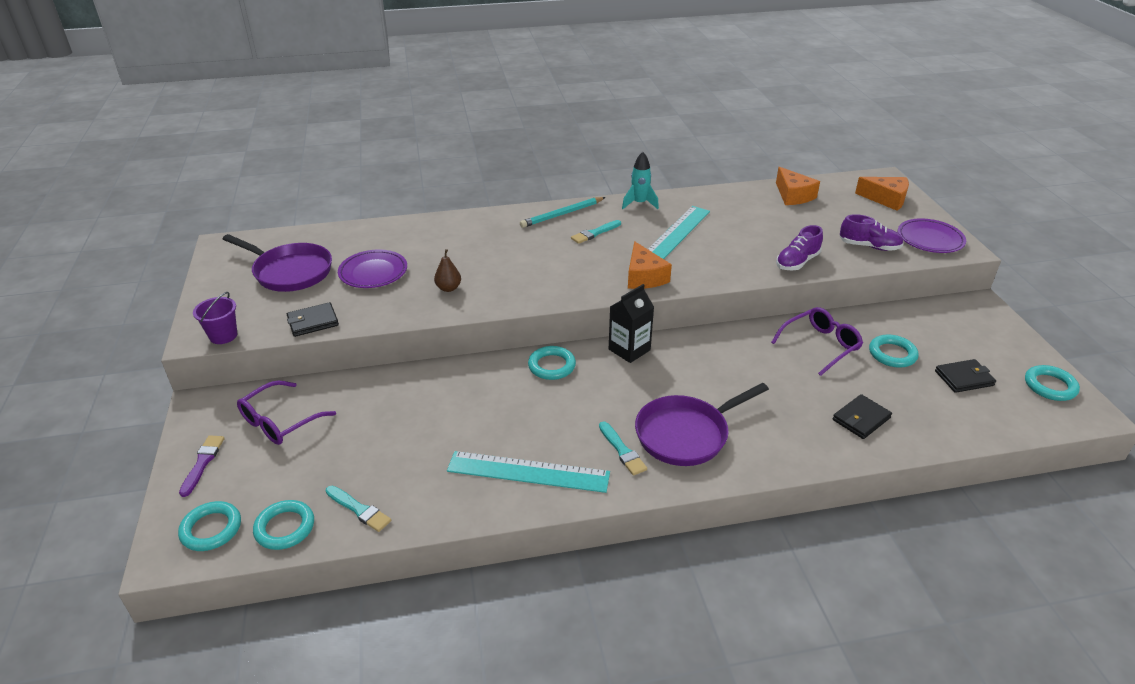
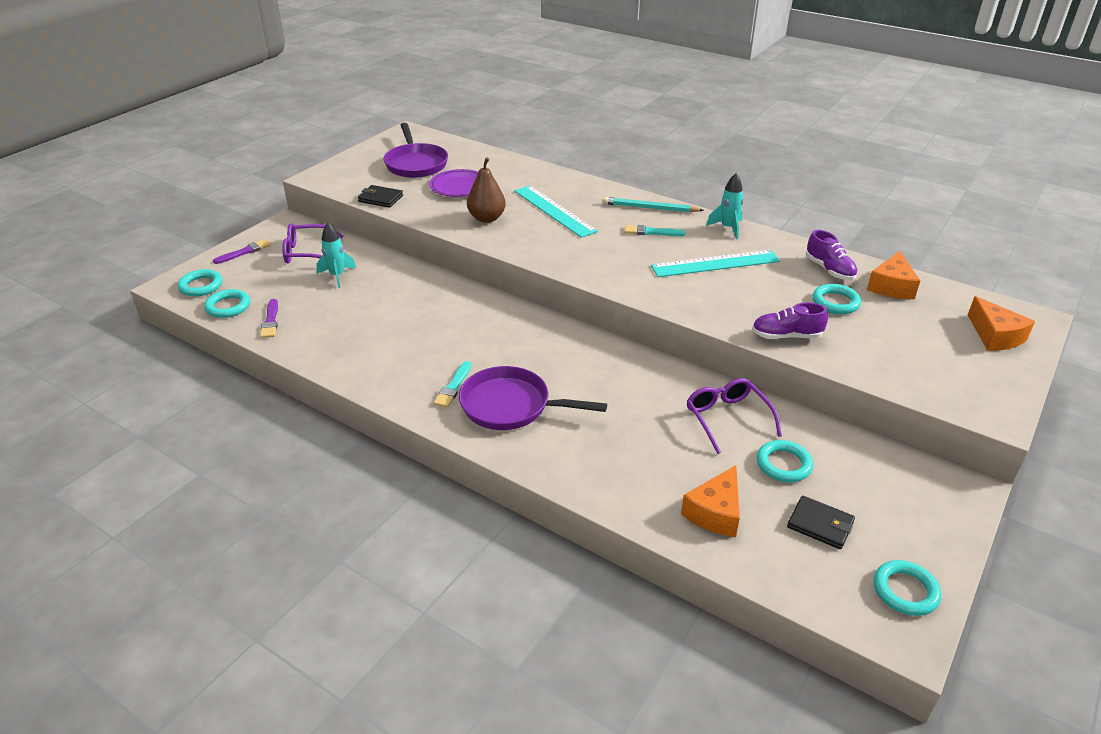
camera: 45 degrees right, 0 degrees up
(223, 336) = (327, 183): purple bucket -> none
(353, 424) = (337, 276): none -> turquoise rocket
(359, 510) = (270, 321): turquoise brush -> purple brush
(448, 288) = (486, 218): brown pear -> brown pear, size x1.62
(528, 472) = (380, 361): turquoise ruler -> turquoise ruler (554, 211)
(551, 366) = (498, 311): turquoise ring -> turquoise ring (835, 302)
(629, 350) = (568, 331): black carton -> none
(644, 277) = (632, 279): orange cheese -> orange cheese (715, 512)
(820, 345) = (727, 418): purple glasses -> purple glasses turned 120 degrees counterclockwise
(861, 419) = (661, 486): black wallet -> none
(869, 246) = (888, 362): purple shoe -> purple shoe (829, 270)
(930, 239) = (973, 391): purple plate -> none

